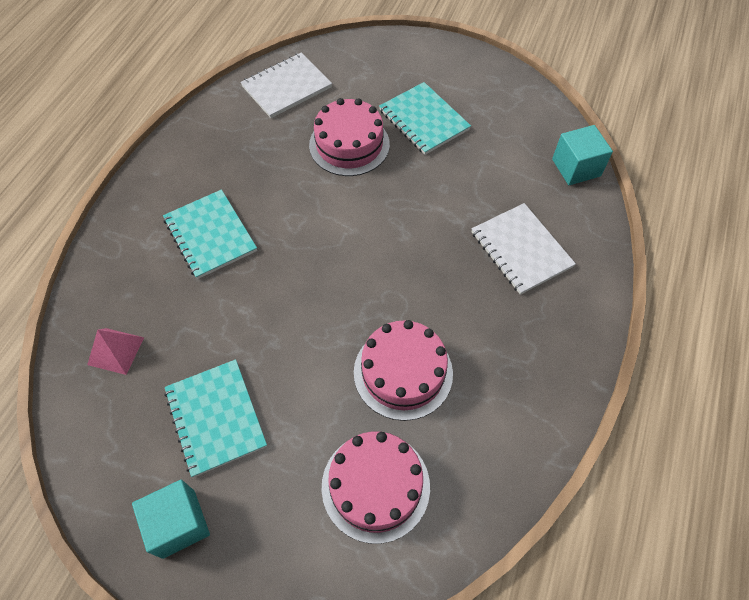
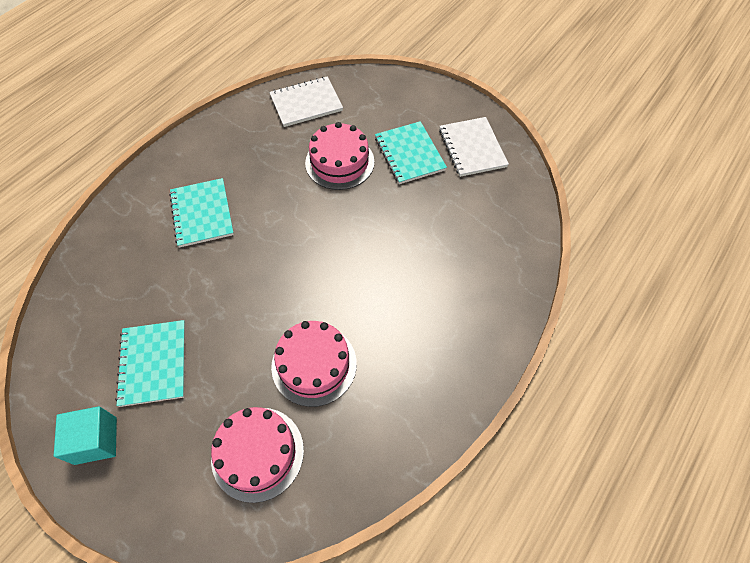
camera: 15 degrees right, 0 degrees up
(116, 351) = (98, 290): pink pyramid -> none
(521, 249) = (452, 284): white notebook -> white notebook (472, 148)
(576, 167) = (527, 223): turquoise cube -> none

